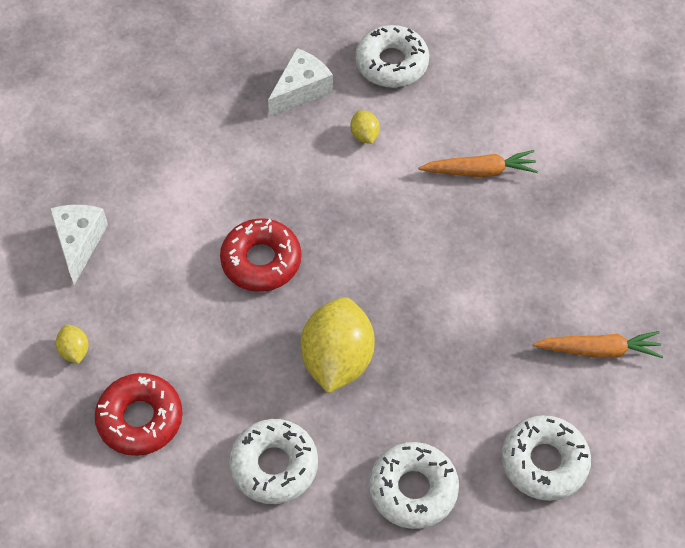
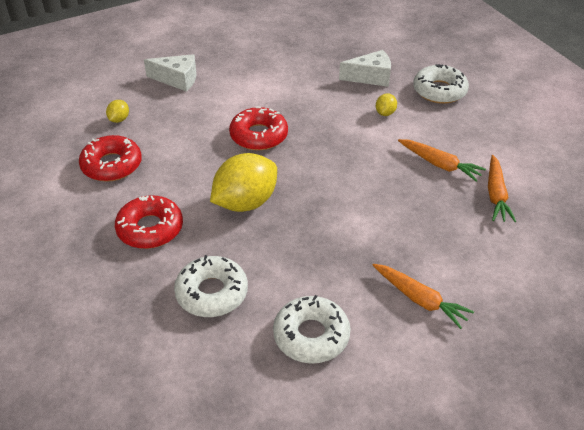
camera: 40 degrees right, 15 degrees down
(79, 242) = (177, 79): white cheese -> white cheese turned 60 degrees clockwise
(274, 465) = (150, 229): white donut -> red donut
(562, 174) = (496, 195): none -> orange carrot

